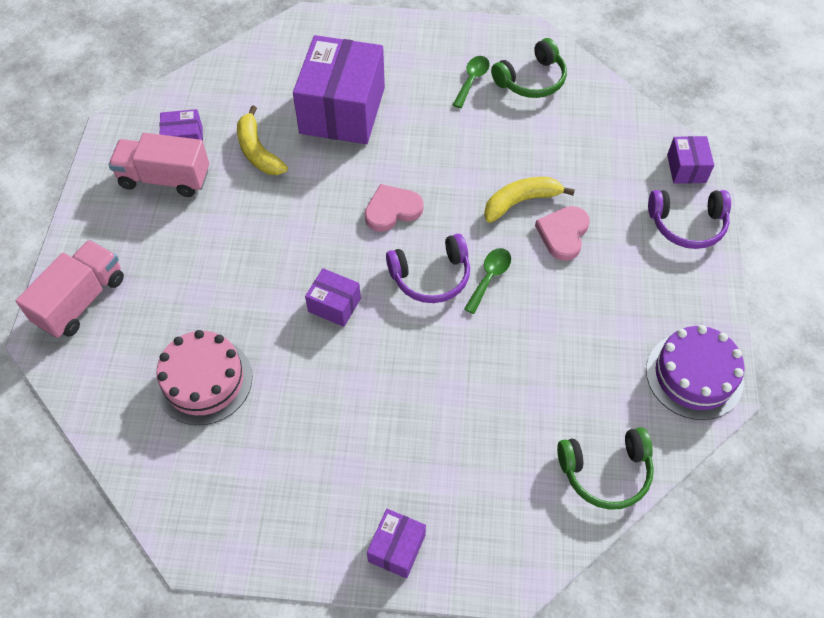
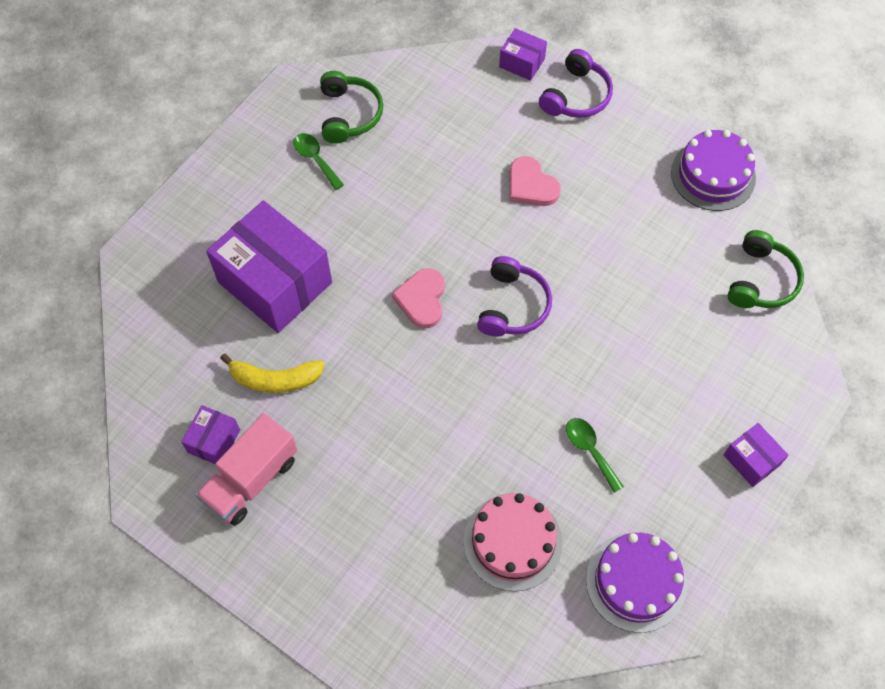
camera: 60 degrees left, 5 degrees up
(81, 301) = (355, 619): pink truck -> none
(215, 497) = (636, 581): none -> purple cake
(334, 305) = (496, 396): purple box -> none
(489, 277) = (541, 262): green spoon -> green spoon (590, 450)
(521, 202) = (478, 197): yellow banana -> none

